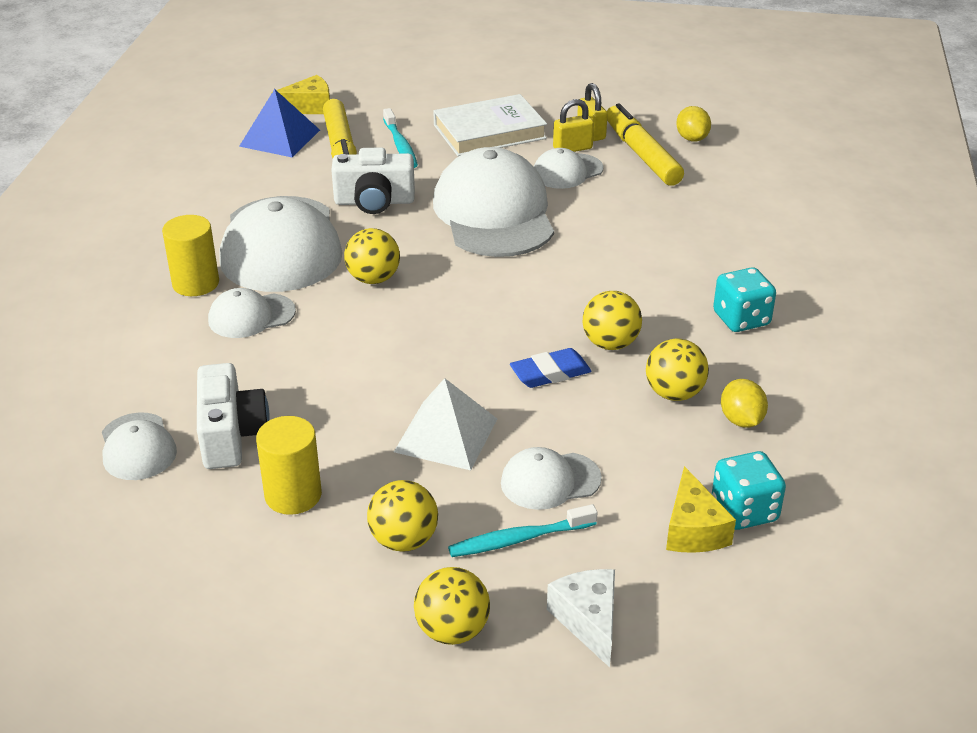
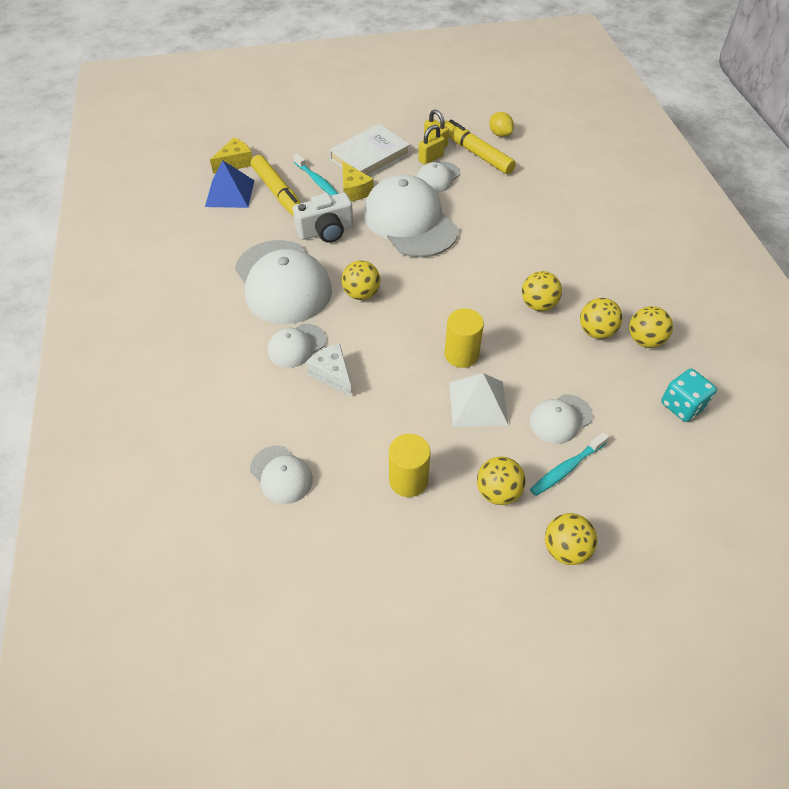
camera: 20 degrees left, 15 degrees up
(195, 283) = (242, 329): yellow cylinder -> yellow cylinder (461, 354)
(231, 435) = (340, 445): white camera -> none
(550, 373) = (515, 337): blue eraser -> none
(588, 620) = (640, 514): white cheese -> white cheese (332, 374)
(693, 529) = (661, 428): yellow cheese -> yellow cheese (354, 190)
(741, 319) = (604, 265): turquoise dice -> none
(741, 420) = (645, 340): yellow lemon -> yellow ball

